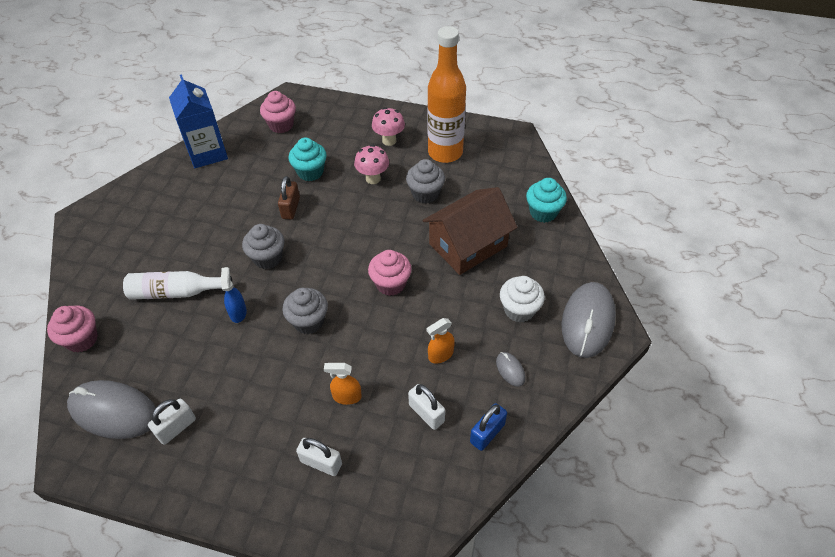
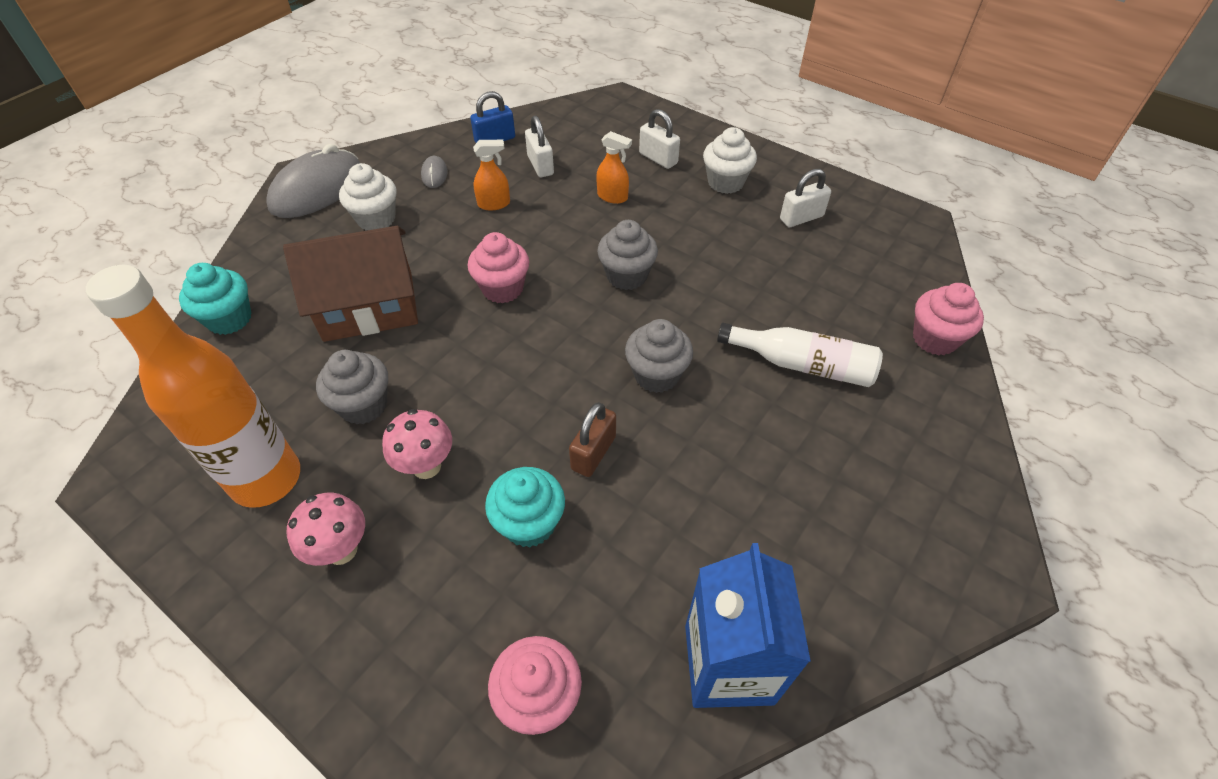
camera: 160 degrees left, 0 degrees up
(113, 411) = (875, 249): grey mouse -> none
(238, 312) = (715, 312): blue spray bottle -> none
(249, 451) = (725, 182): none -> white cupcake

